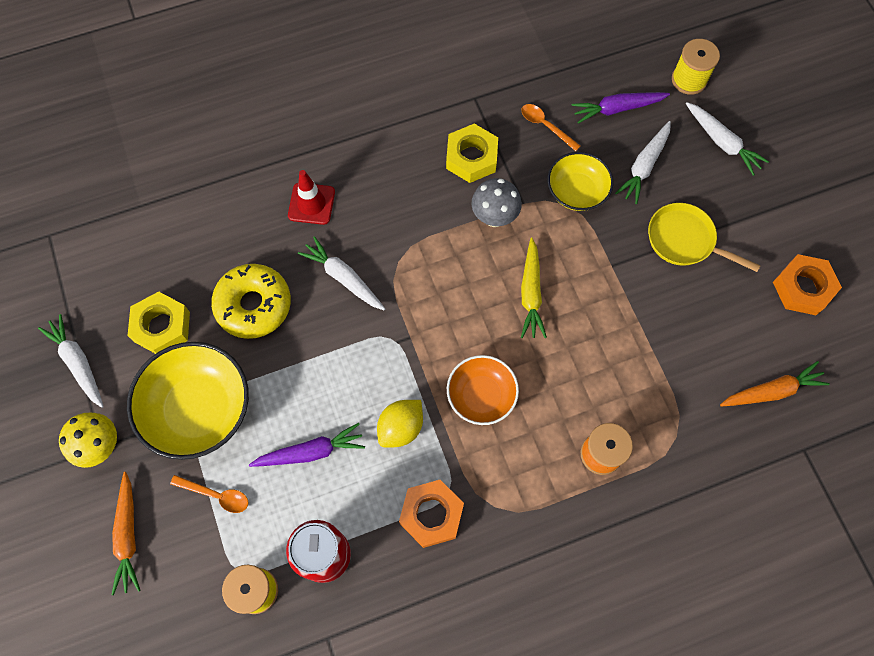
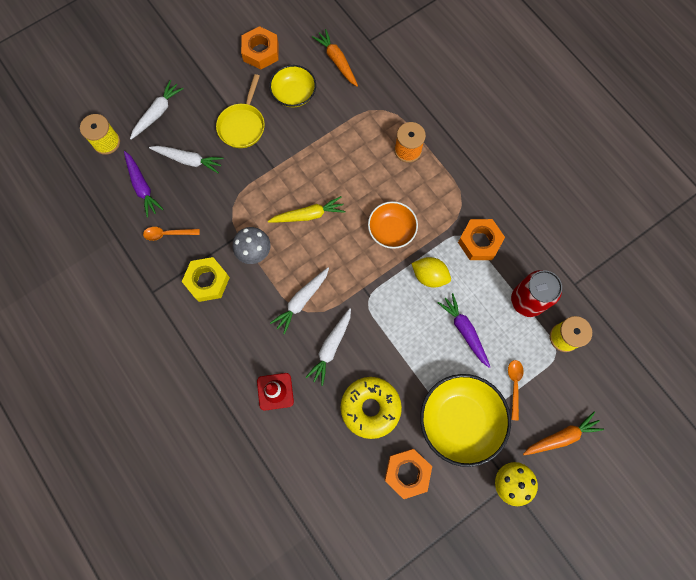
camera: 105 degrees left, 5 degrees up
(78, 363) = (454, 528): white carrot -> white carrot (301, 301)
(162, 327) = (407, 473): yellow nut -> orange nut
(545, 126) = (168, 234): orange spoon -> orange spoon turned 60 degrees clockwise
(576, 191) = (219, 201): yellow bowl -> yellow bowl (294, 94)

